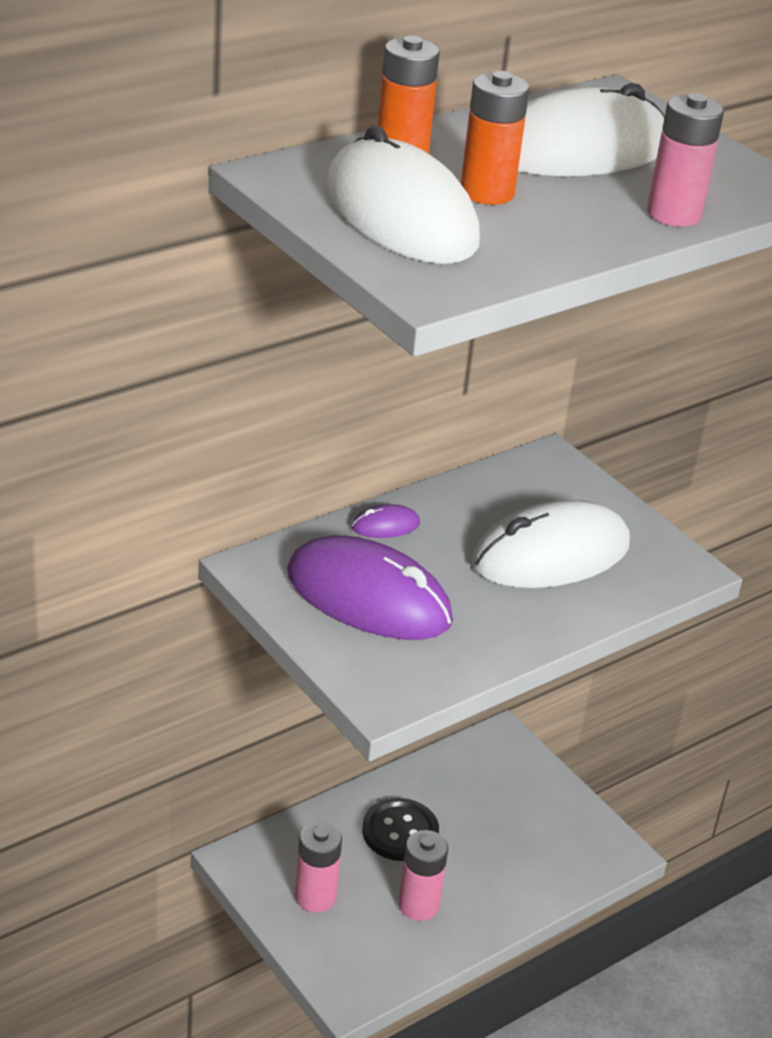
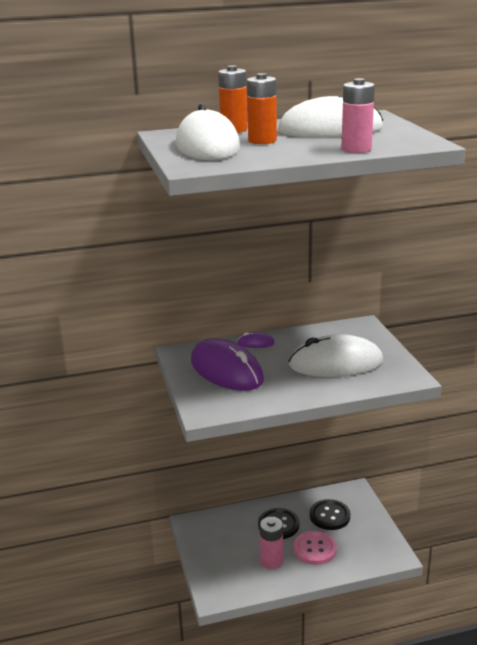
camera: 25 degrees right, 10 degrees down
(315, 897) = (220, 547): pink battery -> none
(480, 797) = (329, 516): none -> black button
(482, 867) = (315, 549): none -> pink button

